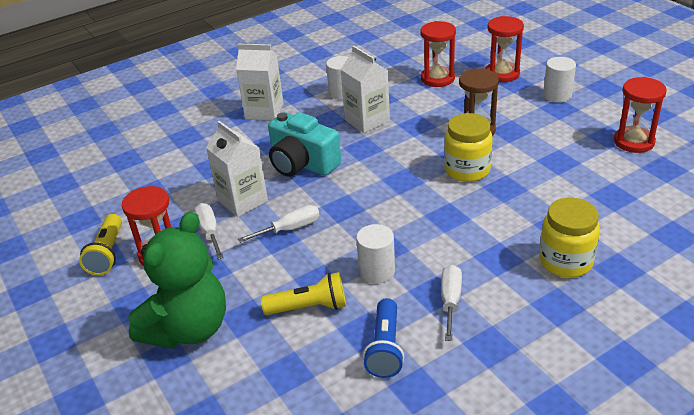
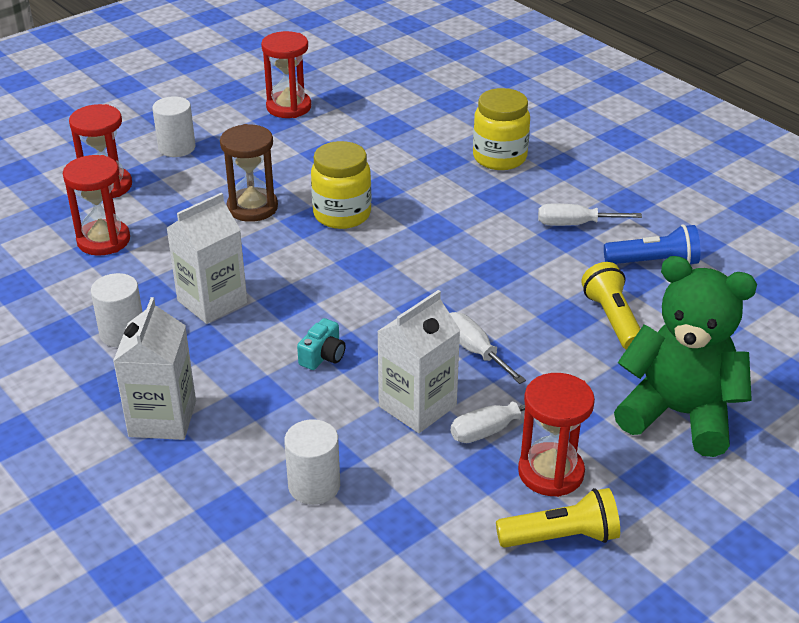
camera: 100 degrees left, 0 degrees up
(302, 163) = (323, 356): turquoise camera -> turquoise camera, size x0.45
(377, 271) = (540, 274): white cylinder -> white cylinder (314, 486)

